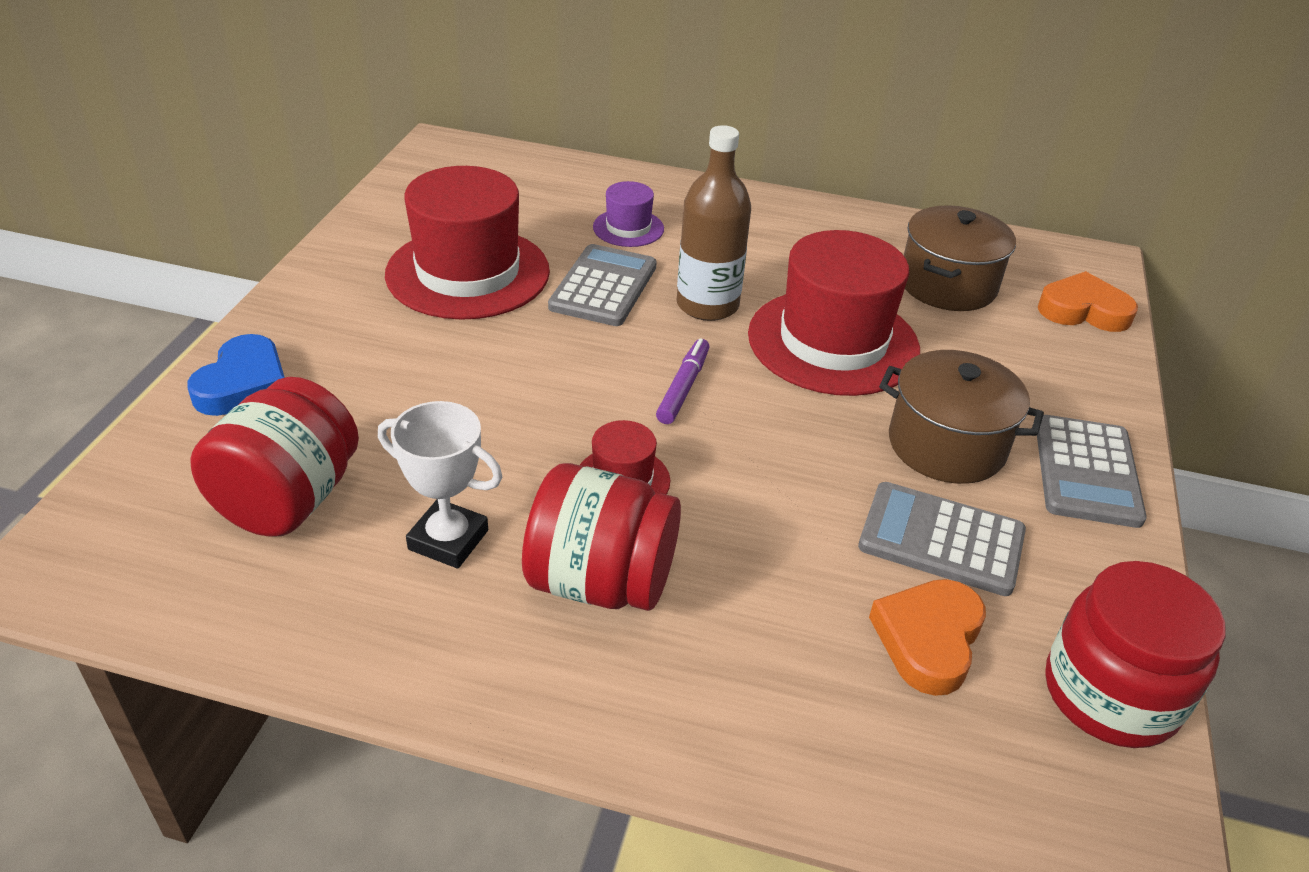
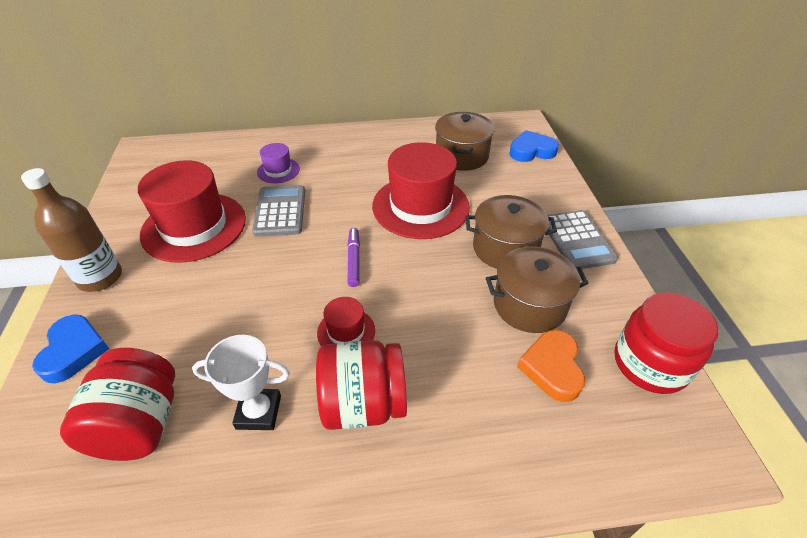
camera: 20 degrees left, 5 degrees up
(707, 305) = (344, 205): brown bottle -> brown bottle (100, 278)
(941, 539) = (529, 305): grey calculator -> brown pot
(1083, 310) = (531, 151): orange heart -> blue heart

